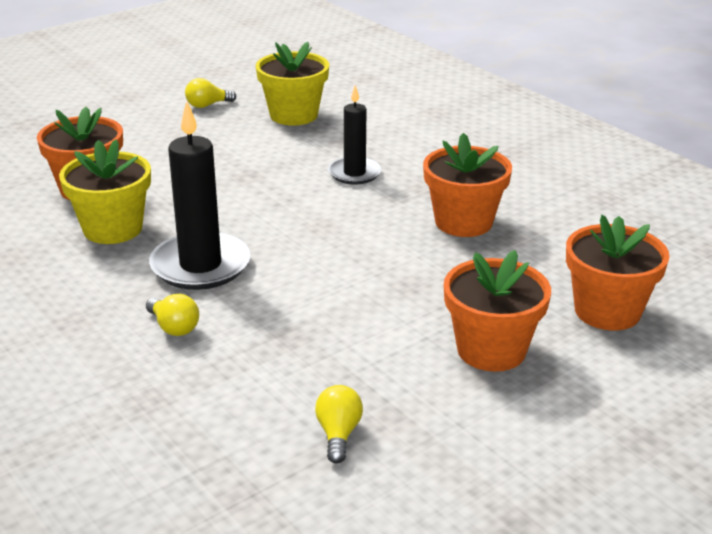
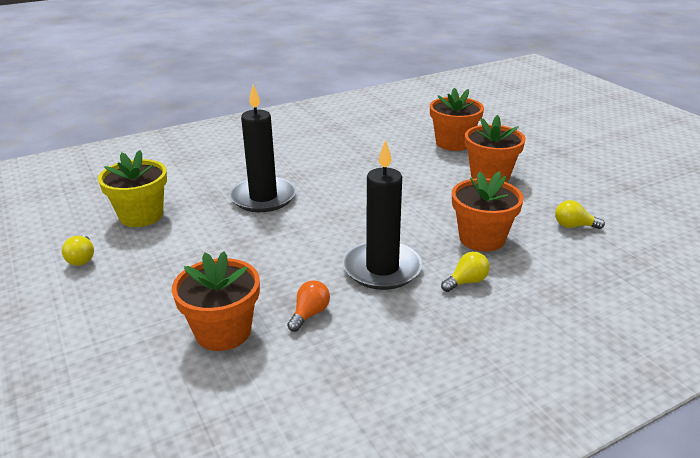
camera: 80 degrees left, 0 degrees up
(113, 229) = (310, 314): yellow flower pot -> orange light bulb
(354, 173) = (263, 197): black candle -> black candle, size x1.62
(463, 222) = (349, 168): orange flower pot -> orange flower pot (482, 238)

